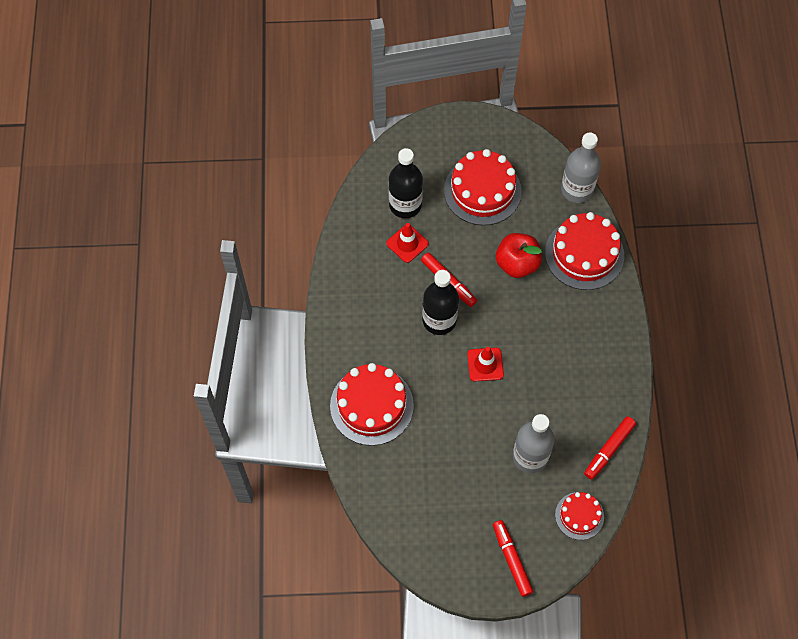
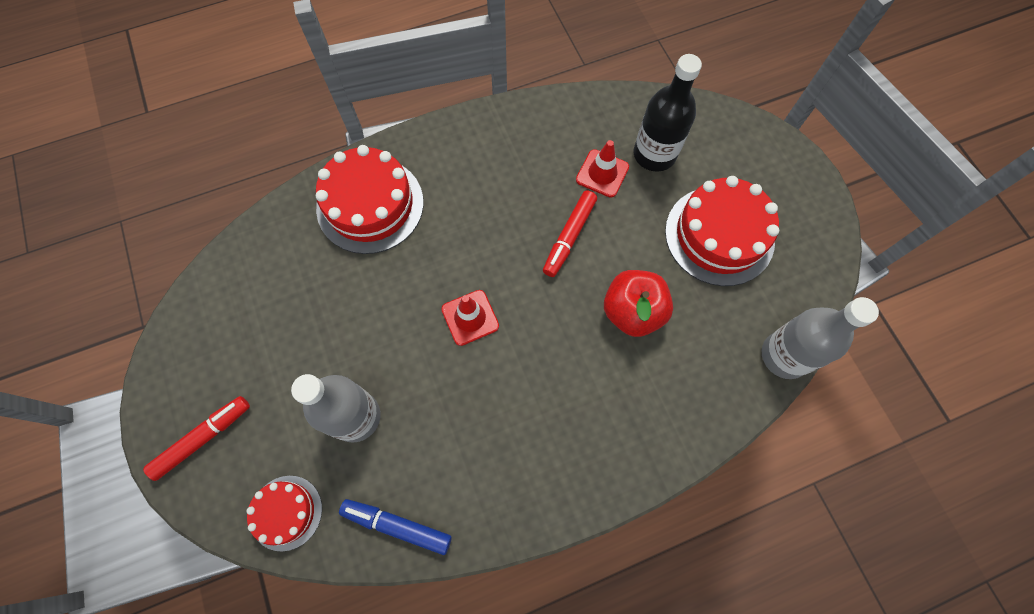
camera: 70 degrees right, 5 degrees up
(439, 320) = (511, 243): black bottle -> none
(584, 254) = (688, 397): red cake -> none
(609, 449) = (397, 525): red marker -> blue marker

